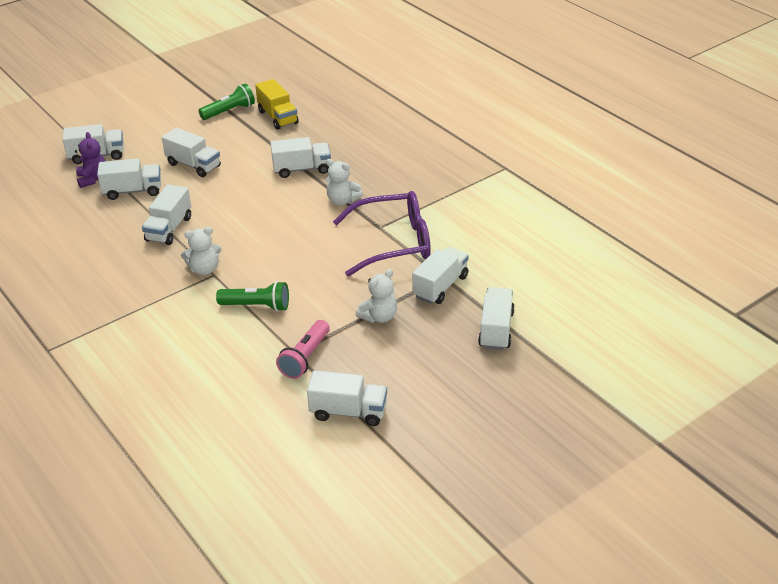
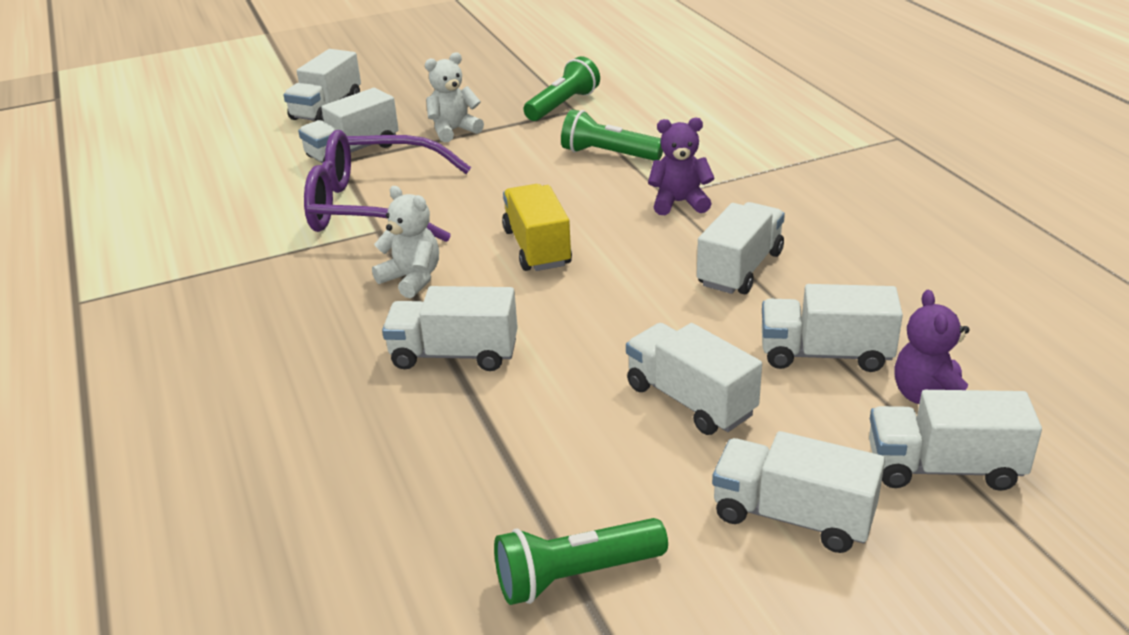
camera: 165 degrees left, 5 degrees down
(204, 269) = (679, 203): white teddy bear -> purple teddy bear
(278, 117) = (446, 524): yellow truck -> yellow truck (537, 248)
(305, 358) = (563, 105): pink flashlight -> green flashlight
(348, 412) = (534, 66): white truck -> white truck (792, 516)

